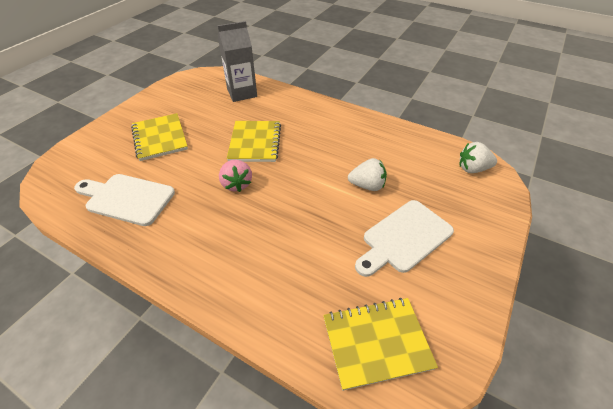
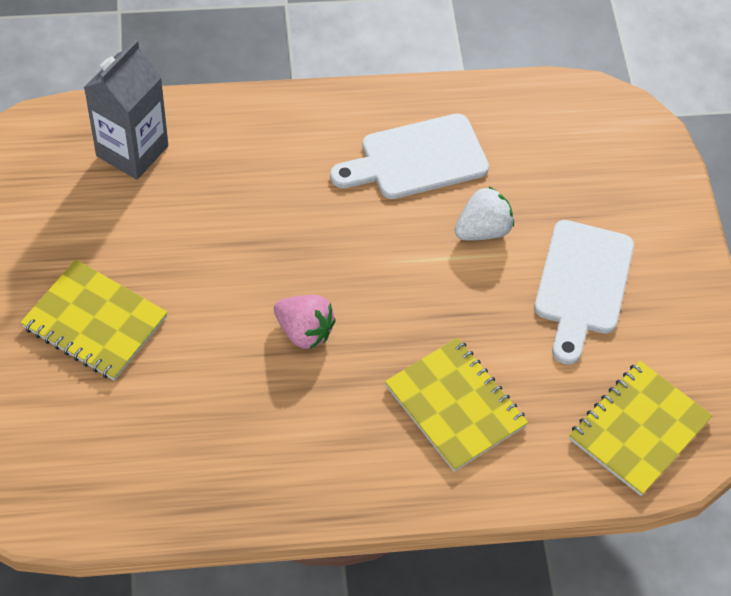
camera: 40 degrees left, 10 degrees up
(127, 198) = (169, 448): white cutting board -> white cutting board (417, 159)
(255, 142) = (259, 244): yellow notebook -> yellow notebook (455, 406)
(472, 169) = (596, 122): white strawberry -> none

